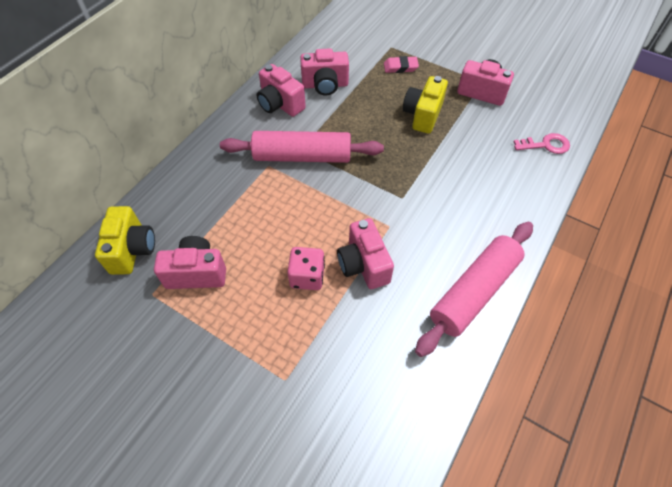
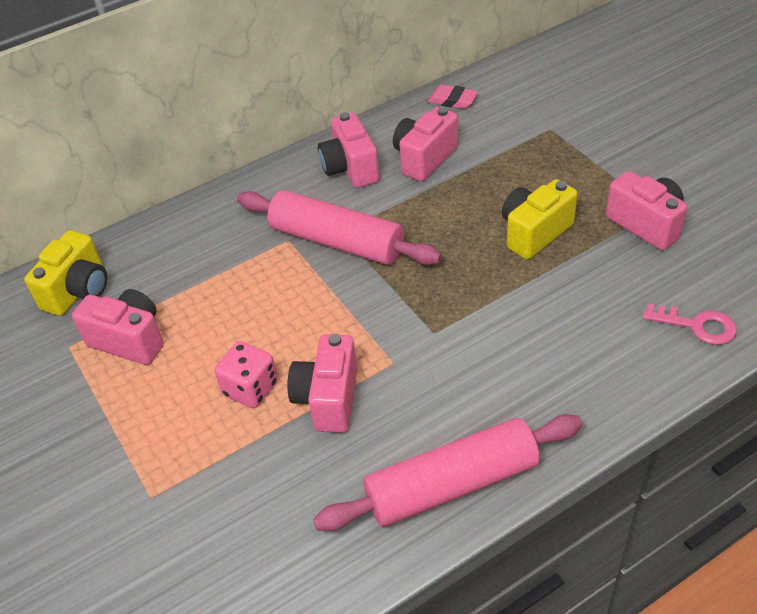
camera: 30 degrees right, 10 degrees down
(325, 85) = (424, 158): pink camera -> pink camera turned 105 degrees clockwise
(400, 67) = (545, 160): pink eraser -> pink eraser (452, 100)

